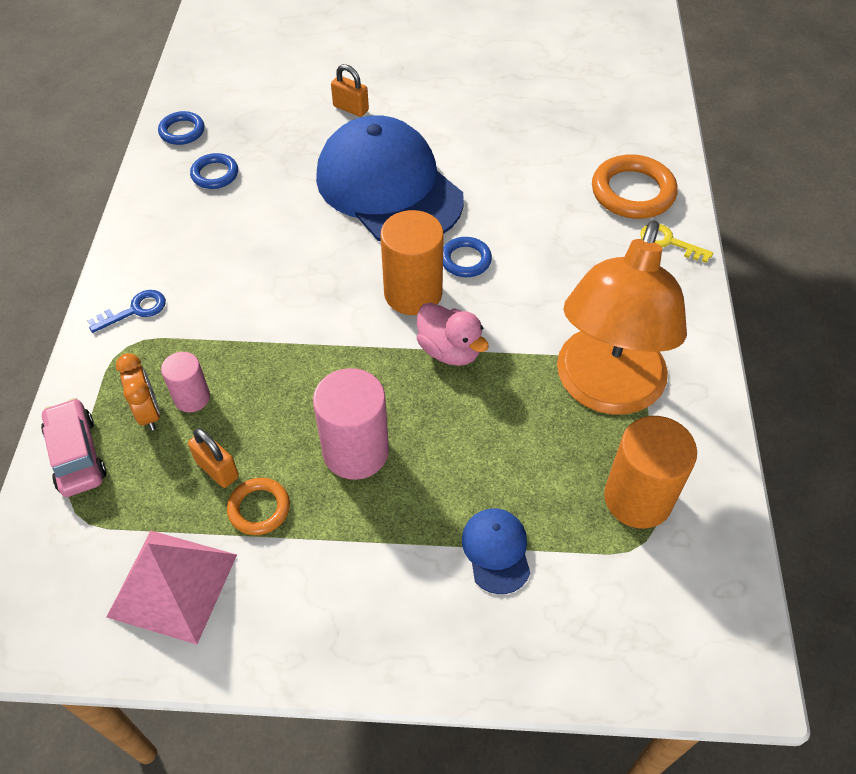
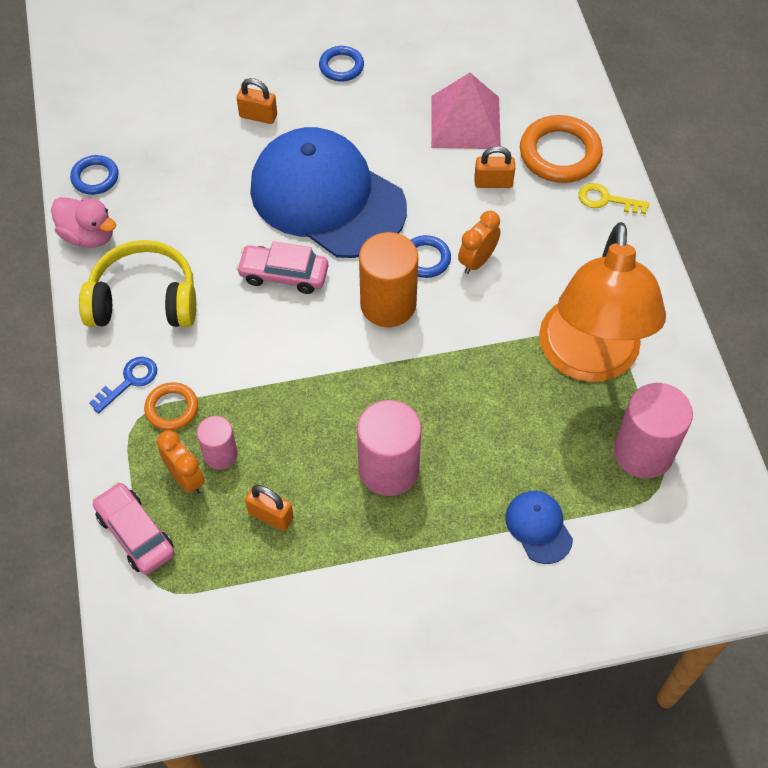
camera: 15 degrees left, 5 degrees up
(173, 585) = (273, 627): pink pyramid -> pink pyramid (465, 122)
(180, 241) = (144, 300): none -> yellow headphones
(215, 174) = (149, 219): blue ring -> blue ring (341, 66)
(259, 508) = (322, 541): orange ring -> orange ring (172, 408)
(321, 246) = (284, 275): none -> pink car
(449, 350) = (440, 353): pink duck -> pink duck (89, 235)
(517, 272) = (477, 261): none -> orange clock
(556, 205) = (493, 182): none -> orange padlock
(638, 498) = (643, 452): orange cylinder -> pink cylinder

